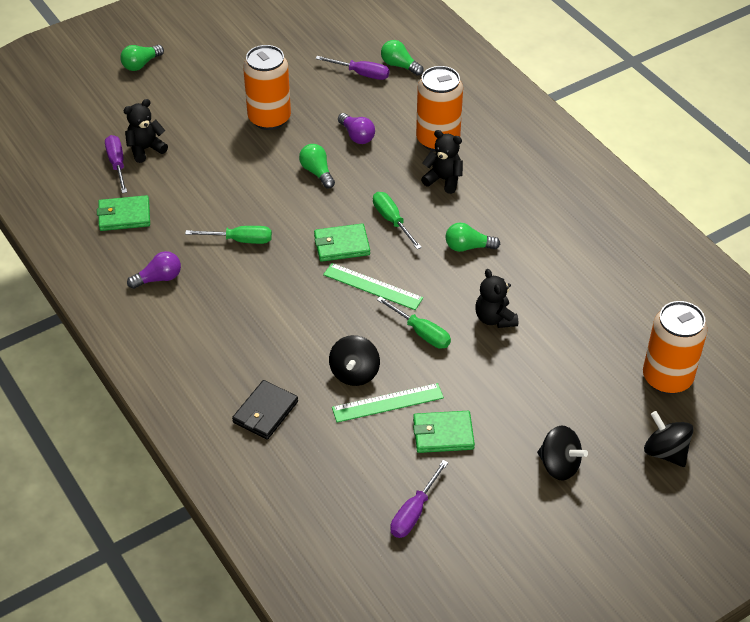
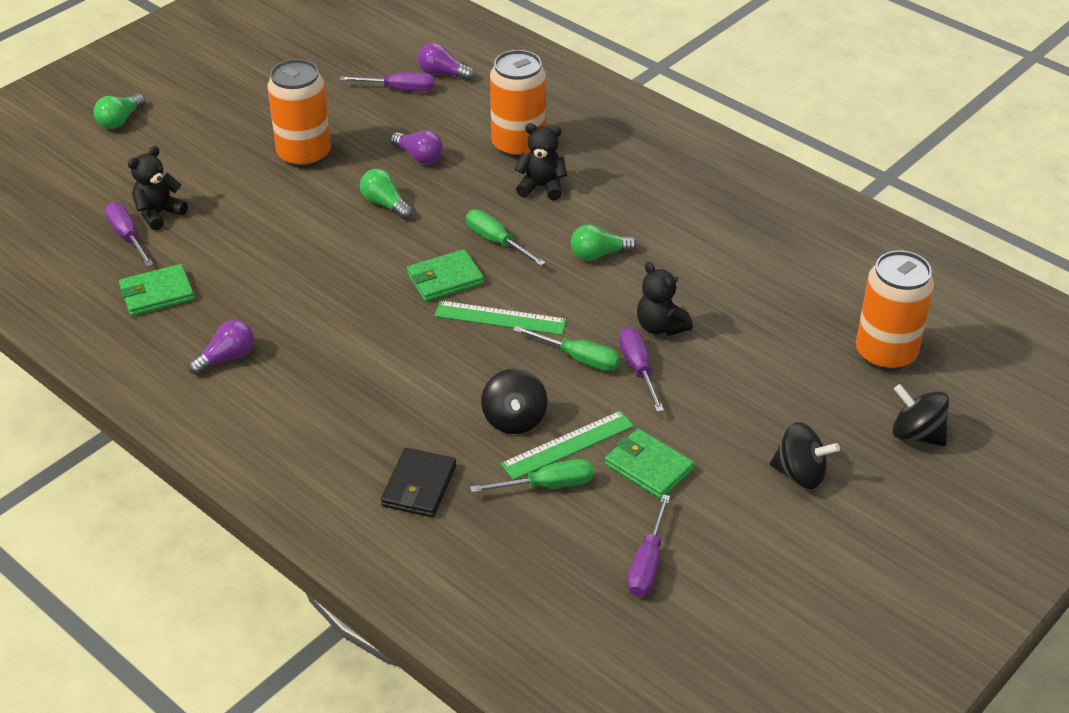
camera: 15 degrees left, 5 degrees down
(240, 240) = (316, 295): green screwdriver -> green screwdriver (547, 485)
(399, 65) = (442, 73): green light bulb -> purple light bulb
(443, 434) = (648, 467): green wallet -> green wallet turned 60 degrees clockwise
(464, 351) = (638, 369): none -> purple screwdriver

